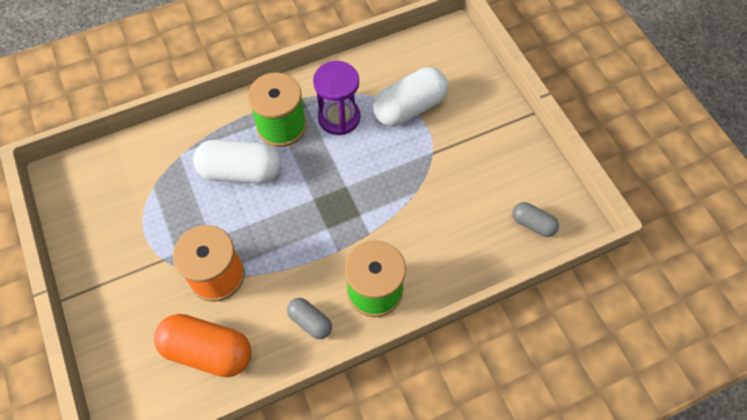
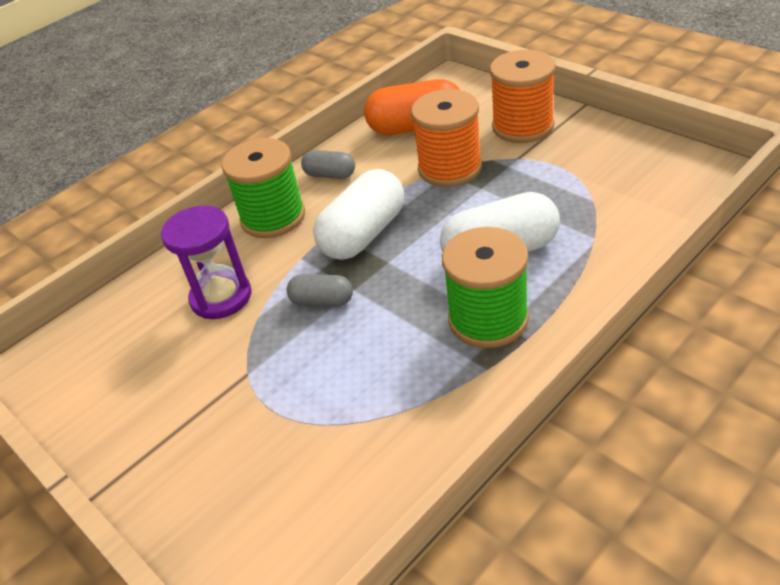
camera: 165 degrees right, 20 degrees down
(129, 297) = (523, 126): none -> orange spool
(339, 117) = (410, 363): purple hourglass -> purple hourglass (221, 297)
(409, 108) = (305, 422): white capsule -> white capsule (364, 234)
(533, 224) = (89, 342): grey capsule -> grey capsule (322, 301)

